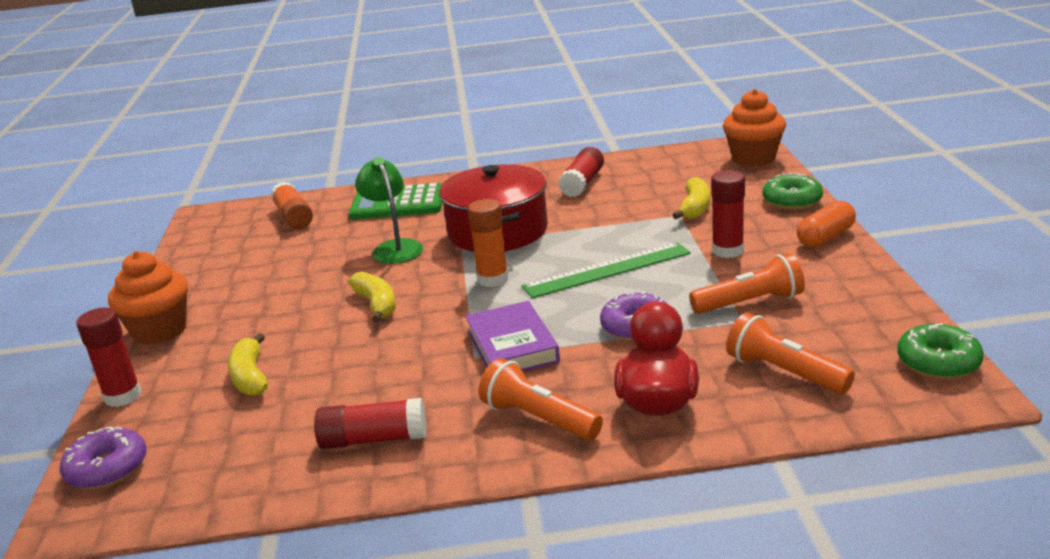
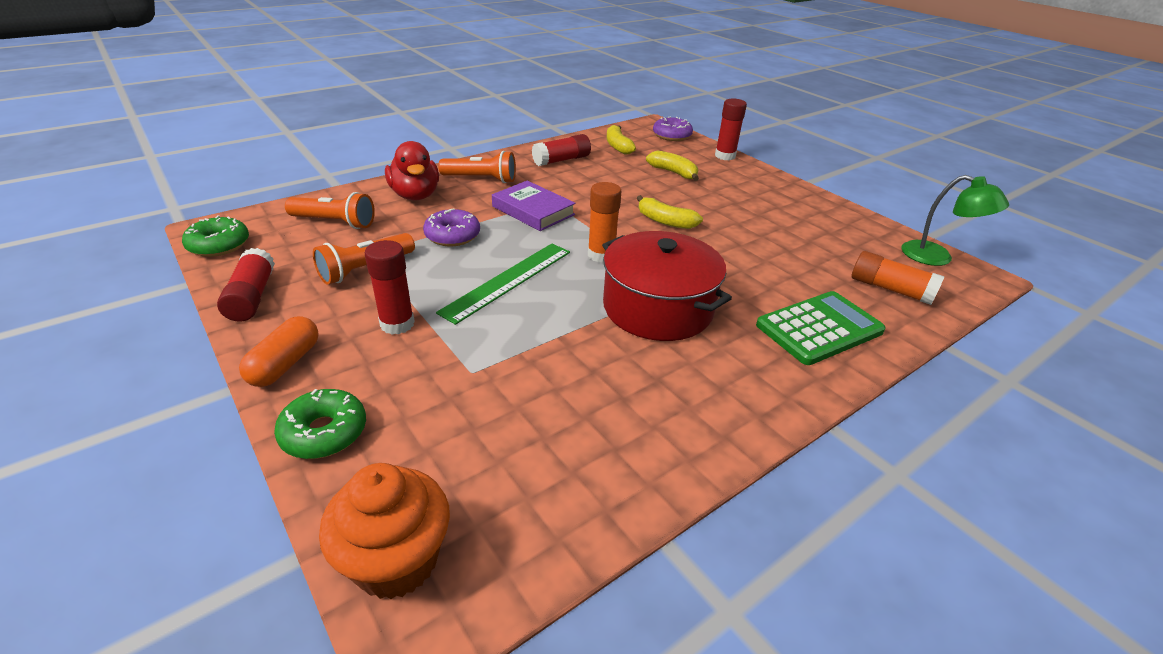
camera: 145 degrees right, 10 degrees up
(160, 331) = (779, 184): orange cupcake -> none
(394, 248) = (730, 271): green lamp -> green lamp (937, 257)
(582, 183) = (641, 415): red glue stick -> red glue stick (252, 297)
(695, 208) = (457, 389): yellow banana -> yellow banana (618, 146)

